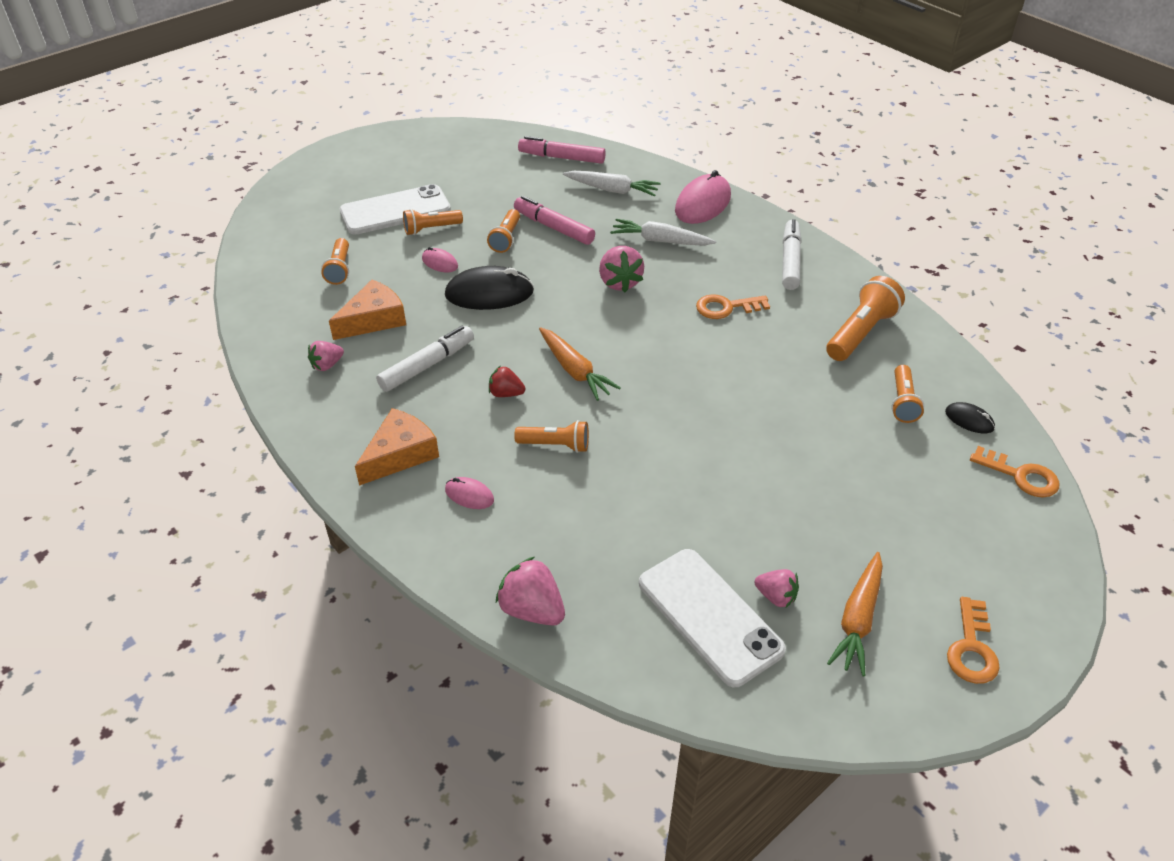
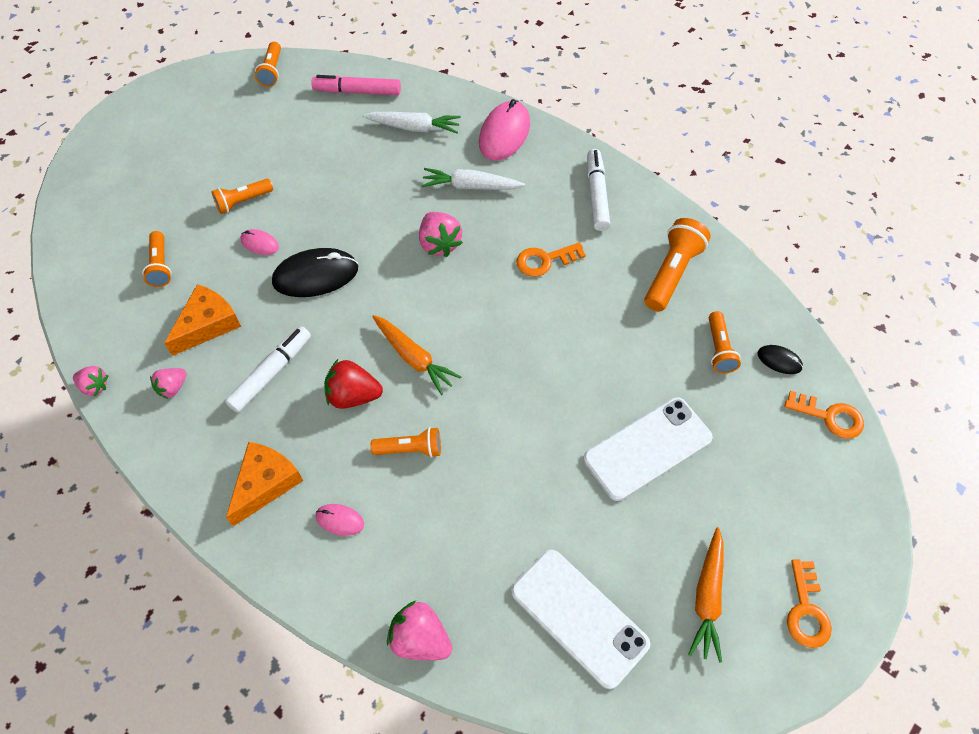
camera: 10 degrees left, 15 degrees up
(395, 211) = (202, 182): white phone -> white phone (647, 448)
(506, 238) = (320, 204): orange flashlight -> orange flashlight (272, 71)
(506, 393) = (353, 395): red strawberry -> red strawberry, size x1.60
(554, 227) = (364, 183): pink marker -> none
(776, 597) = (634, 586): pink strawberry -> pink strawberry (94, 386)

